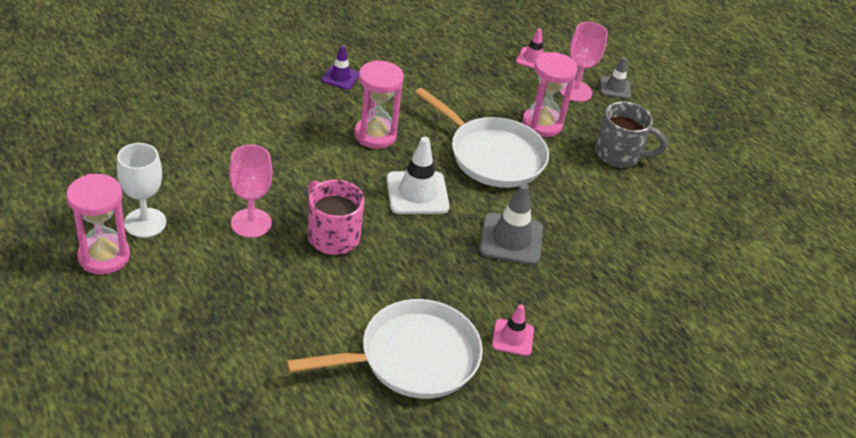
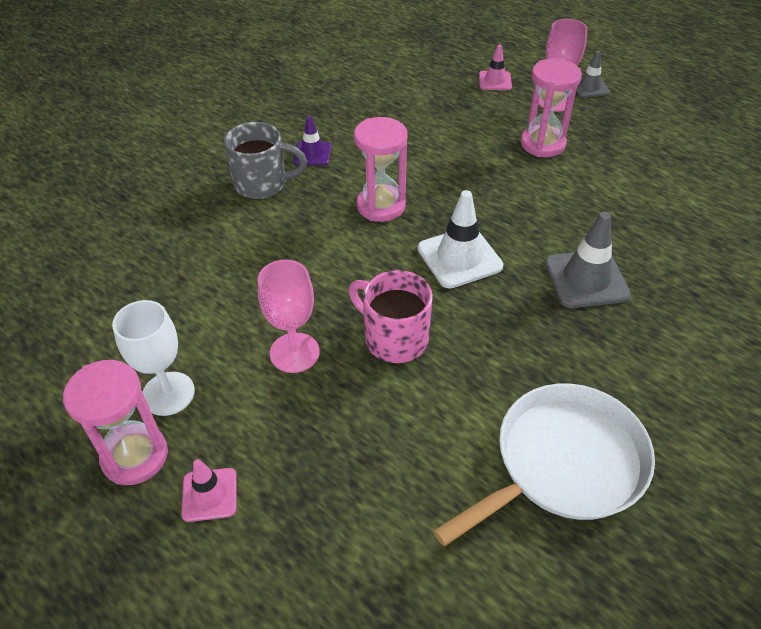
camera: 10 degrees left, 5 degrees up
(493, 156) = (514, 192): white pan -> none
(513, 337) = (656, 397): pink traffic cone -> pink traffic cone (209, 495)
(619, 154) = (635, 153): grey mug -> grey mug (262, 184)

